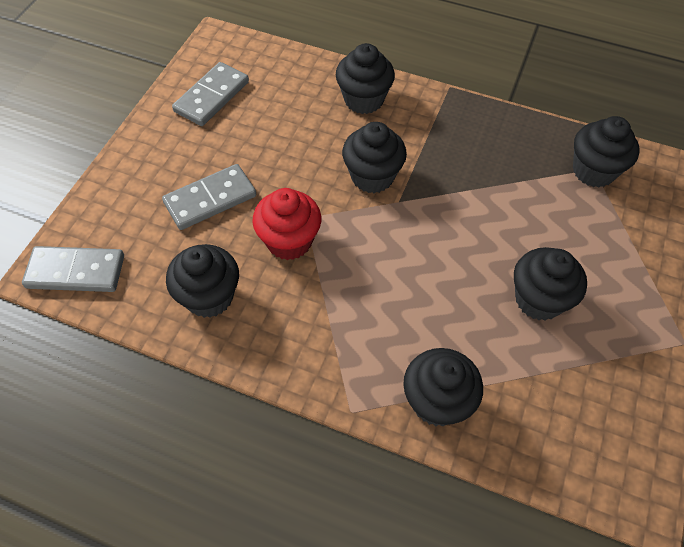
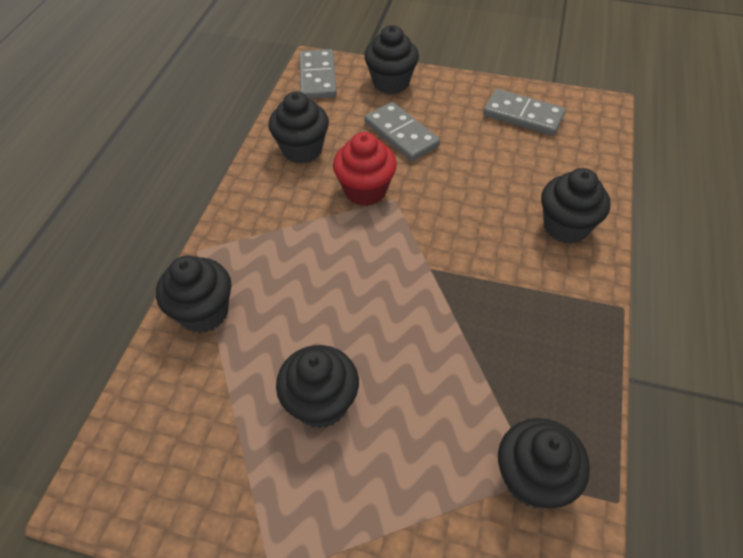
camera: 85 degrees right, 5 degrees down
(372, 176) = (457, 243): black cupcake -> black cupcake (391, 82)

